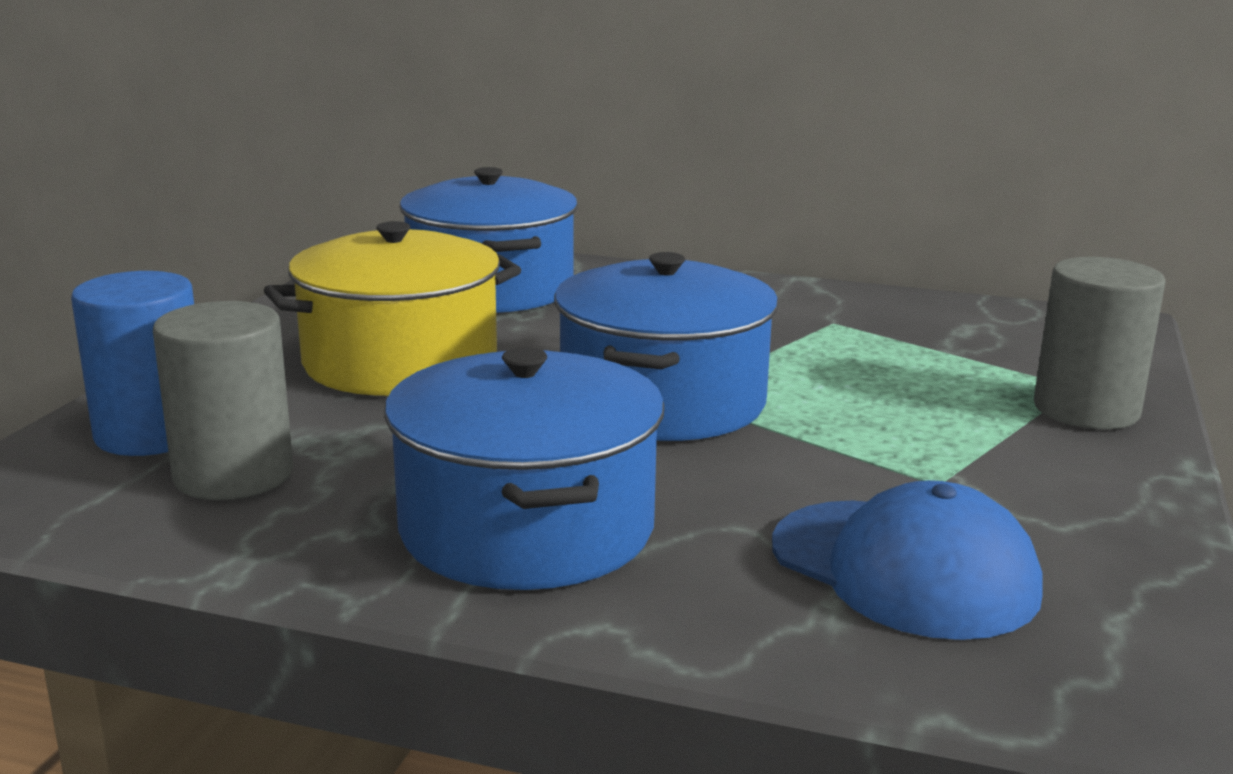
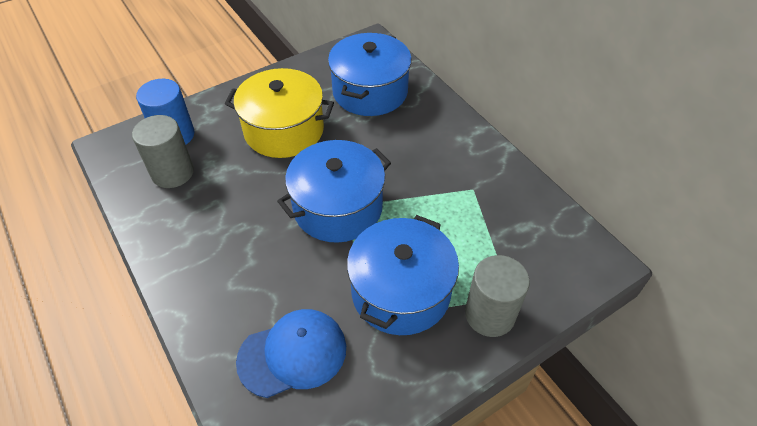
camera: 40 degrees right, 30 degrees up
(527, 528) = (215, 254): blue pot -> blue pot (401, 291)
(903, 568) = (292, 354): blue cap -> blue cap turned 105 degrees counterclockwise

